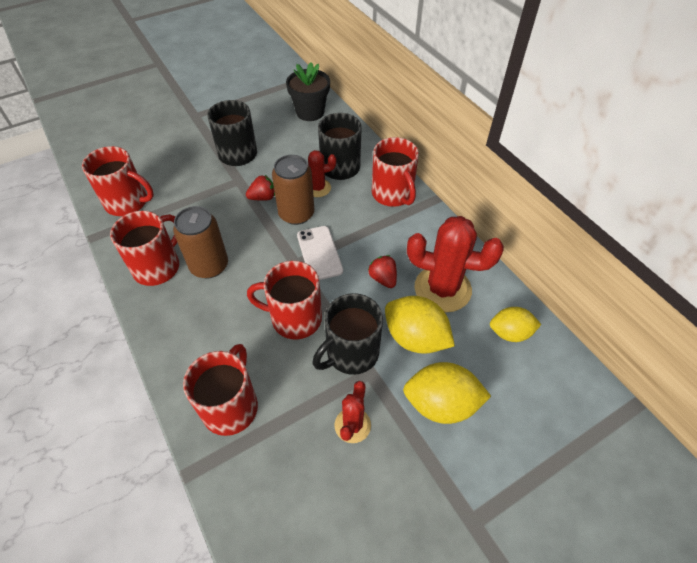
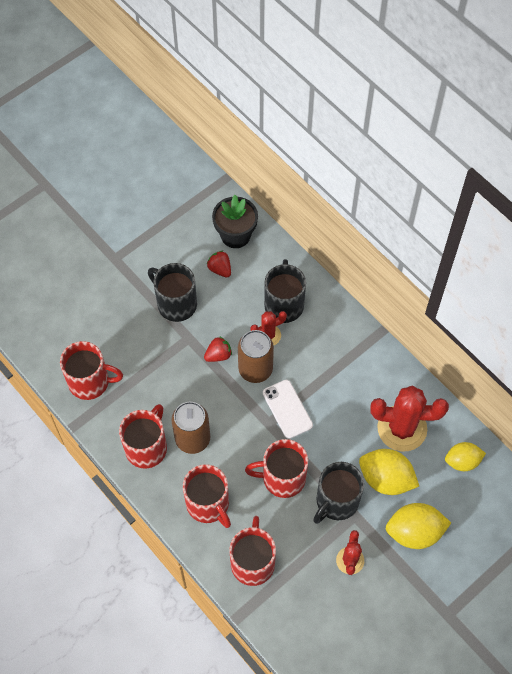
camera: 10 degrees left, 10 degrees up
(383, 278) = (349, 426): red strawberry -> red strawberry (220, 269)
(393, 194) = (341, 331): red mug -> red mug (208, 504)

